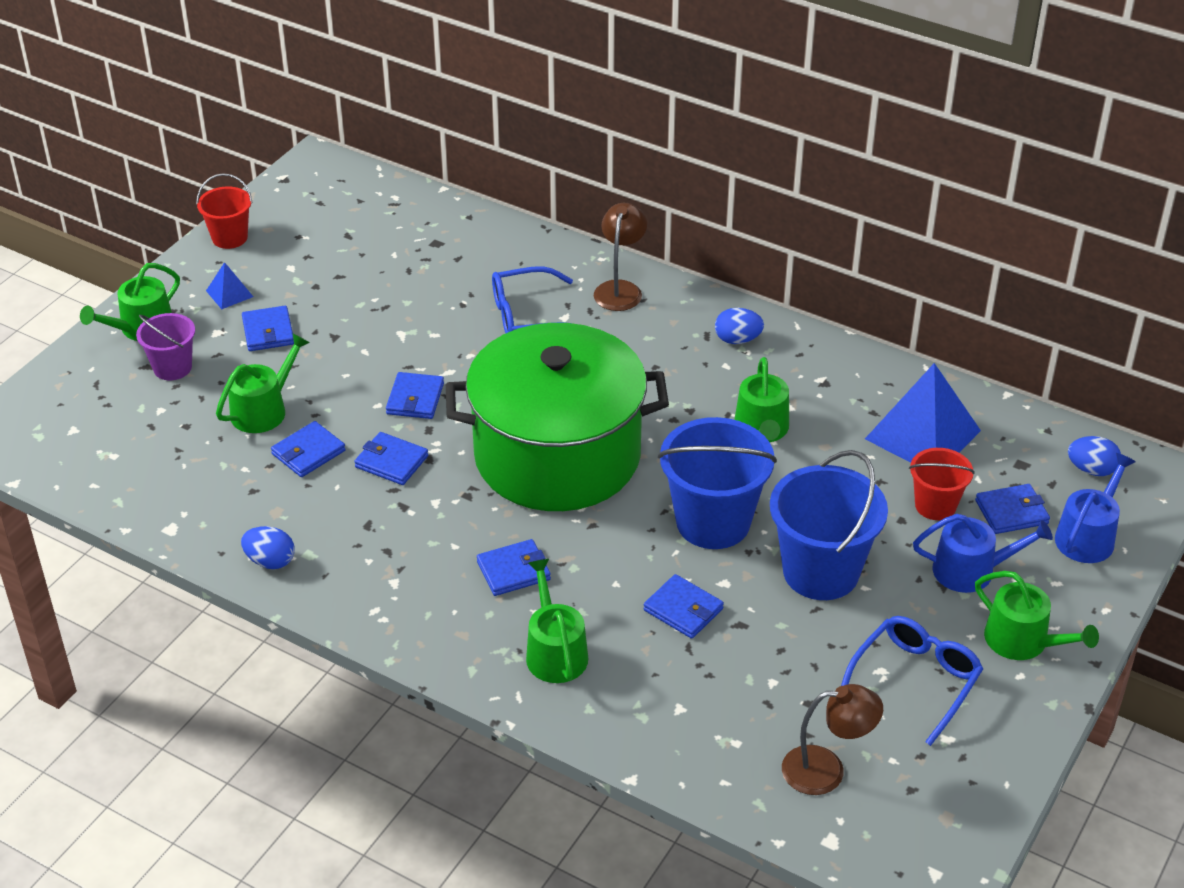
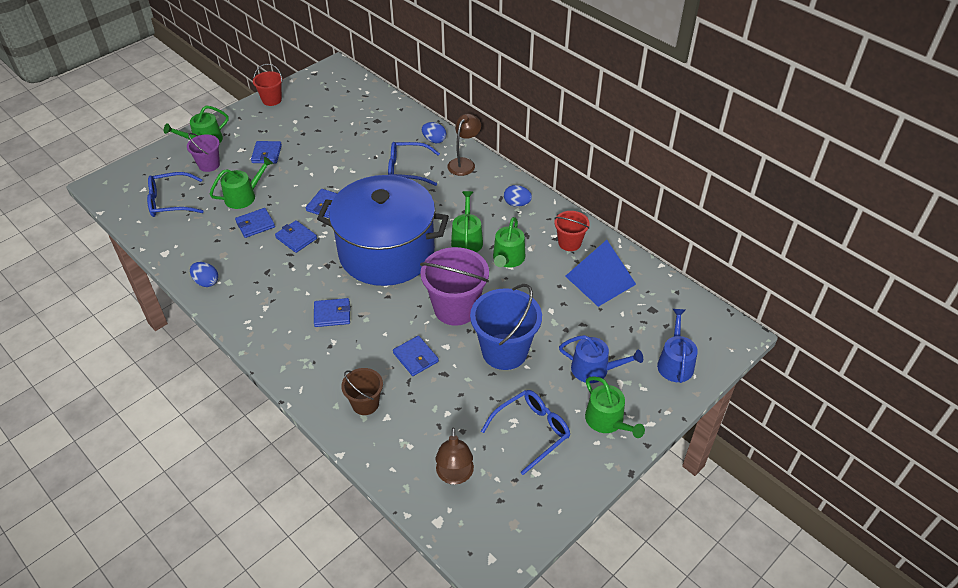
camera: 15 degrees right, 5 degrees up
(135, 441) = (171, 201): none -> blue glasses
(229, 293) = (257, 130): blue pyramid -> none
(554, 651) = (332, 367): green watering can -> green watering can (467, 239)
(557, 456) = (386, 252): green pot -> blue pot
(635, 696) = (365, 404): none -> brown bucket
(713, 522) = (455, 308): blue bucket -> purple bucket
(826, 770) = (455, 475): brown lamp -> brown lamp turned 75 degrees clockwise
(935, 505) = (589, 325): red bucket -> red bucket (569, 243)
(1011, 512) = (634, 338): blue wallet -> none
(1088, 536) = (675, 362): blue watering can -> blue watering can turned 45 degrees counterclockwise
(1091, 470) = (694, 321): blue egg -> blue egg (434, 140)

